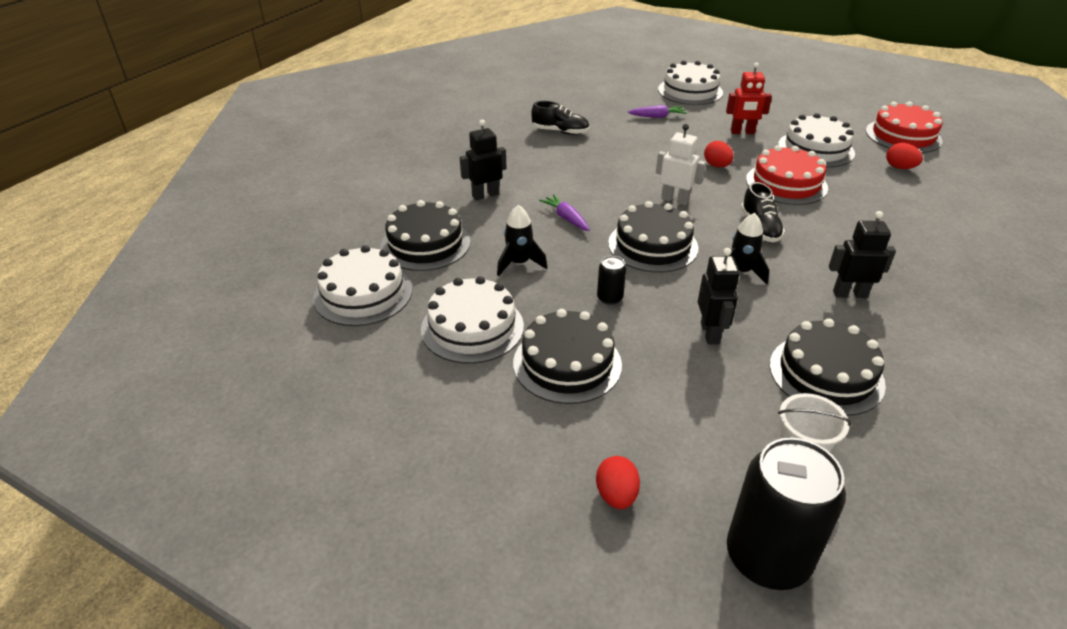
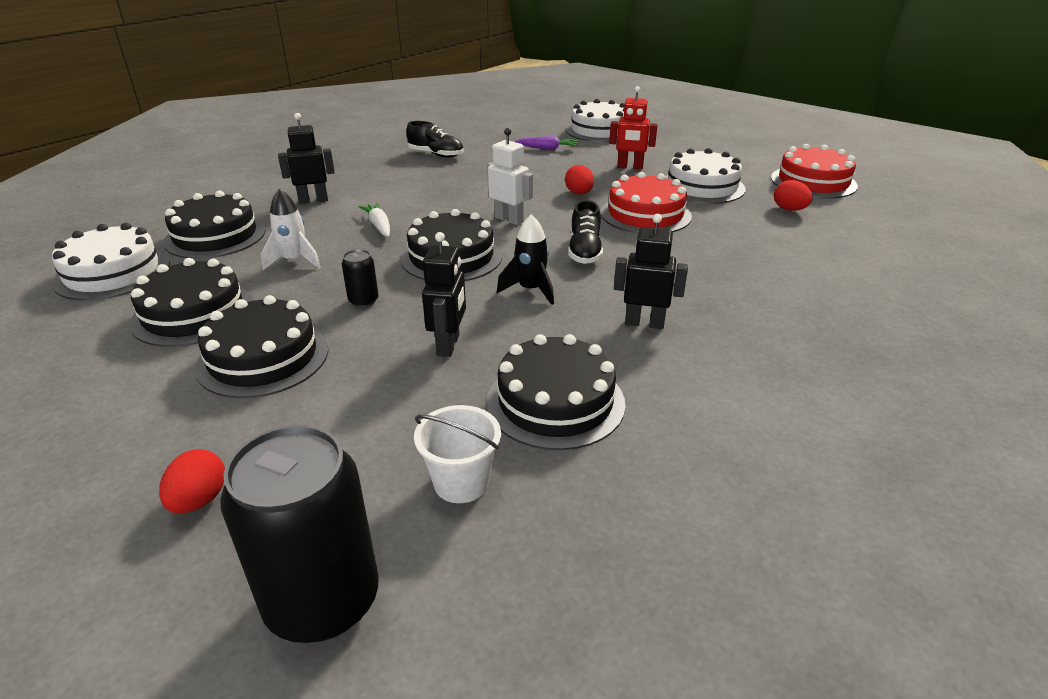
camera: 10 degrees right, 5 degrees down
(472, 327) = (193, 313): white cake -> black cake
(519, 263) = (294, 261): black rocket -> white rocket
(566, 218) = (379, 226): purple carrot -> white carrot

